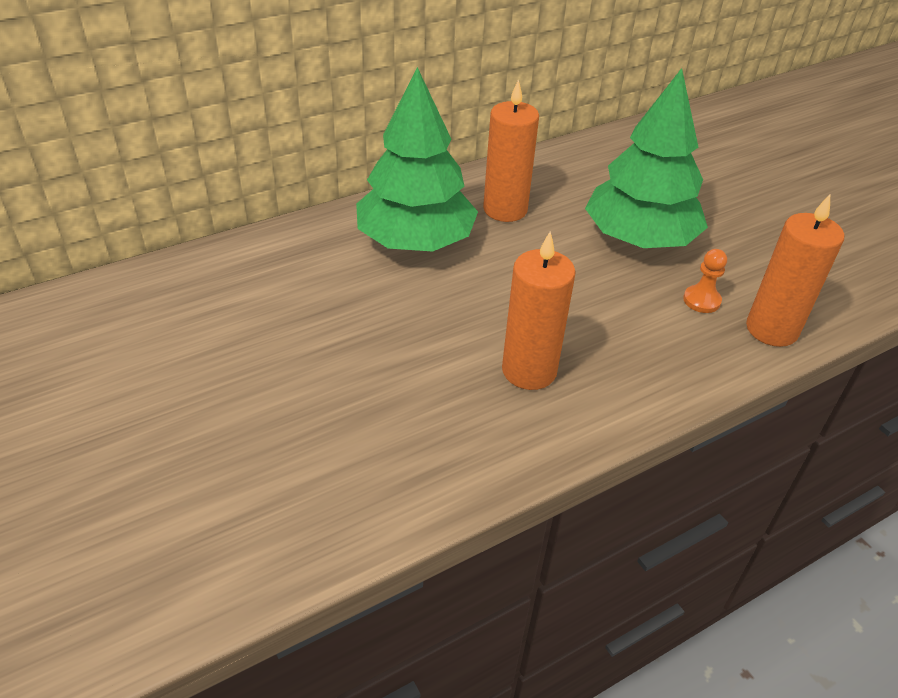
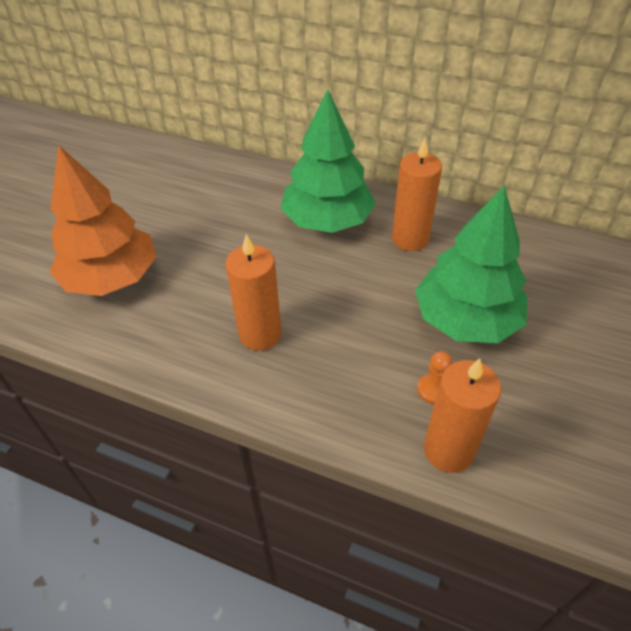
camera: 55 degrees right, 5 degrees up
(299, 450) = (111, 278): none -> orange tree

